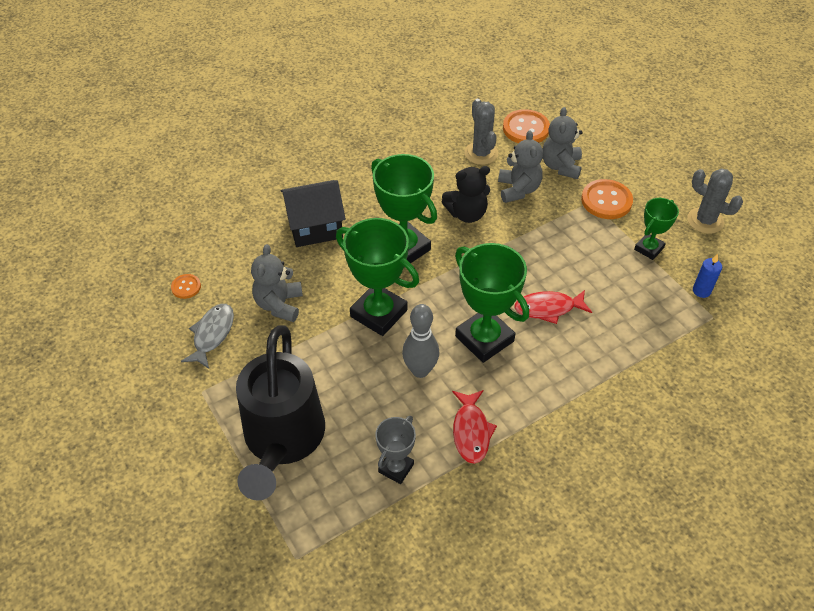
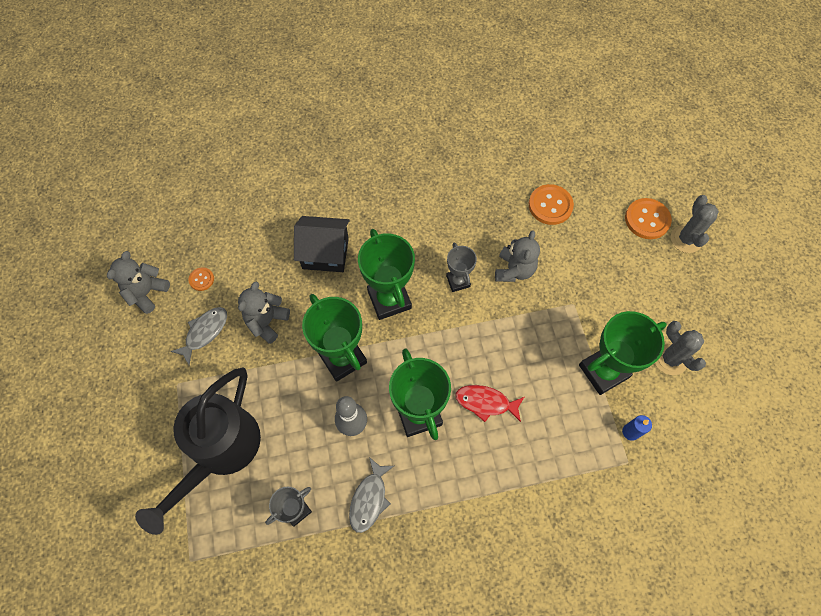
camera: 20 degrees right, 15 degrees up
(467, 214) = (458, 281): black teddy bear -> grey trophy
(471, 431) = (369, 499): red fish -> grey fish
(481, 153) = (498, 220): grey cactus -> grey cactus (686, 239)
(560, 166) = (563, 257): grey teddy bear -> grey teddy bear (147, 293)
(606, 201) = (588, 307): orange button -> orange button (647, 219)
(649, 248) = (603, 371): green trophy -> green trophy, size x1.79

